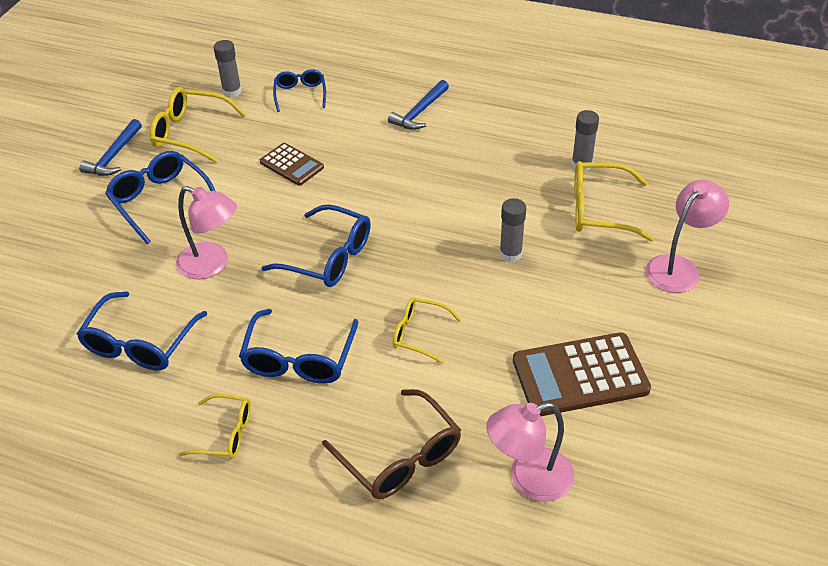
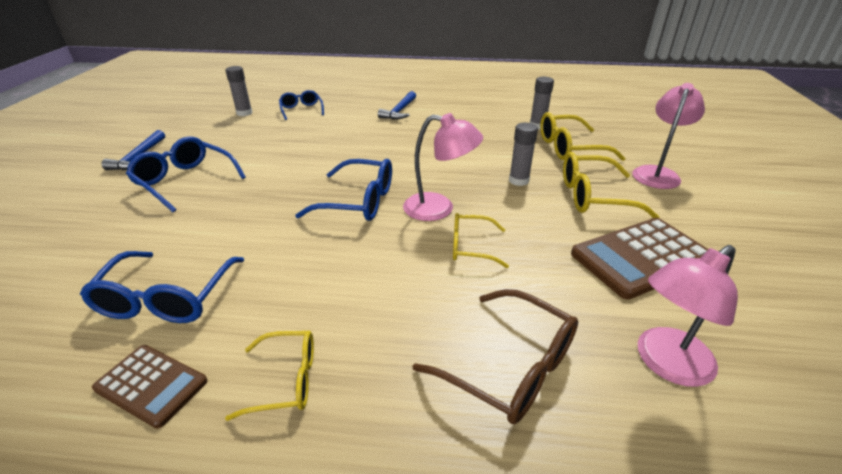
camera: 15 degrees left, 10 degrees down
(190, 133) = (210, 137): yellow glasses -> yellow glasses (593, 196)
(212, 265) = (243, 220): pink lamp -> pink lamp (439, 209)
(292, 165) = (305, 147): brown calculator -> brown calculator (151, 385)
(299, 359) = (356, 286): blue glasses -> none

